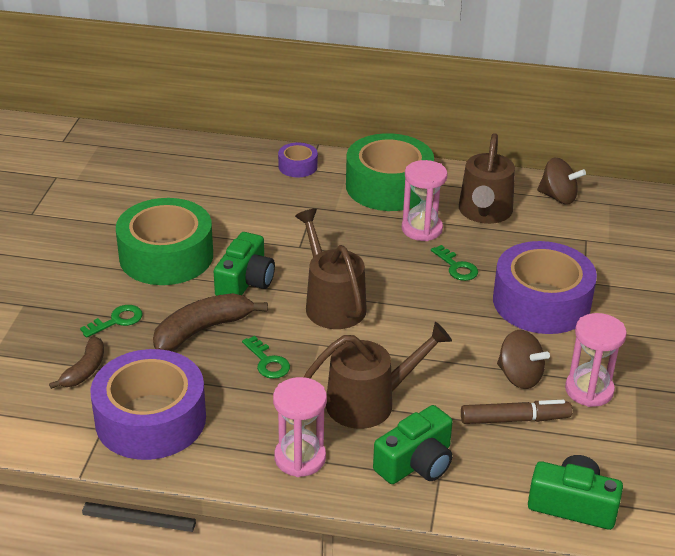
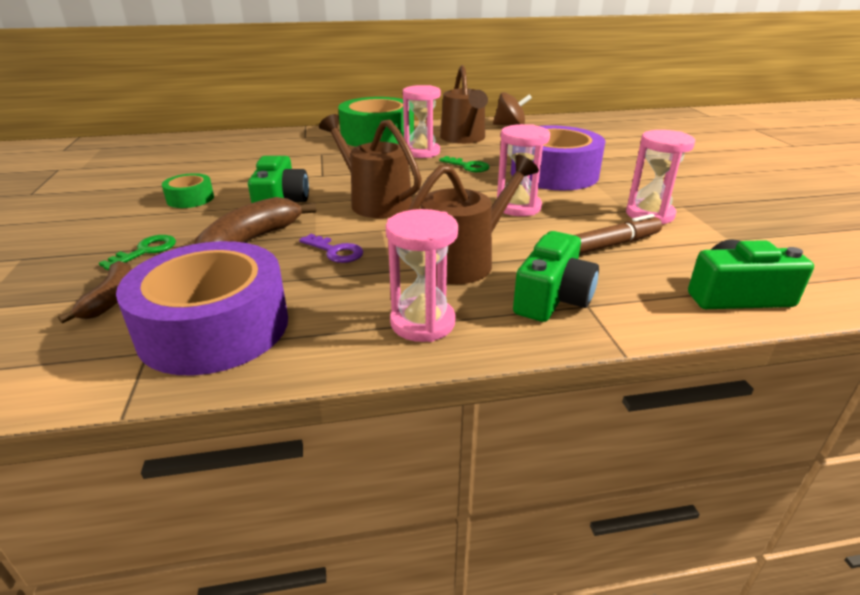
camera: 20 degrees left, 5 degrees down
(166, 256) = (190, 199): green tape -> green tape, size x0.46
(267, 362) = (335, 251): green key -> purple key
(298, 166) = (294, 136): purple tape -> none
(465, 346) = (518, 207): none -> pink hourglass
(519, 376) = (584, 217): brown spinning top -> none

